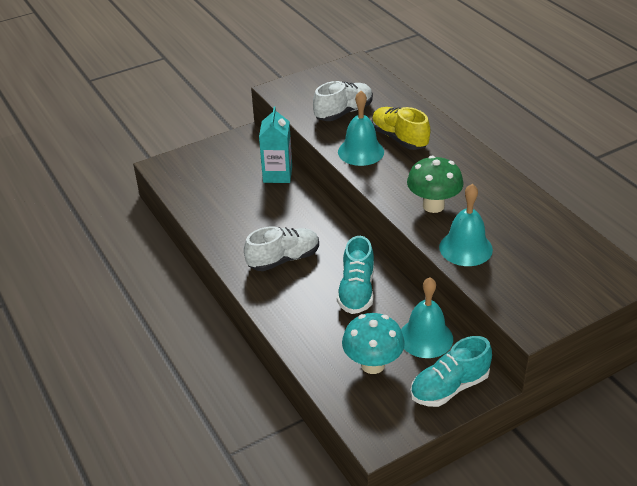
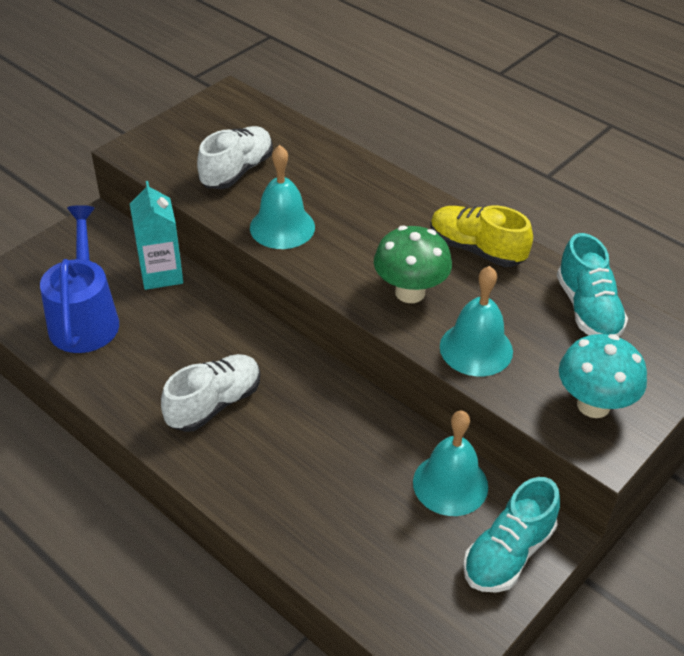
camera: 20 degrees left, 5 degrees up
(218, 193) = (85, 317): none -> blue watering can
(356, 291) = (333, 433): turquoise shoe -> turquoise shoe (587, 309)
(372, 364) = (395, 542): turquoise mushroom -> turquoise mushroom (593, 405)
(399, 138) = (327, 199): yellow shoe -> yellow shoe (476, 249)

